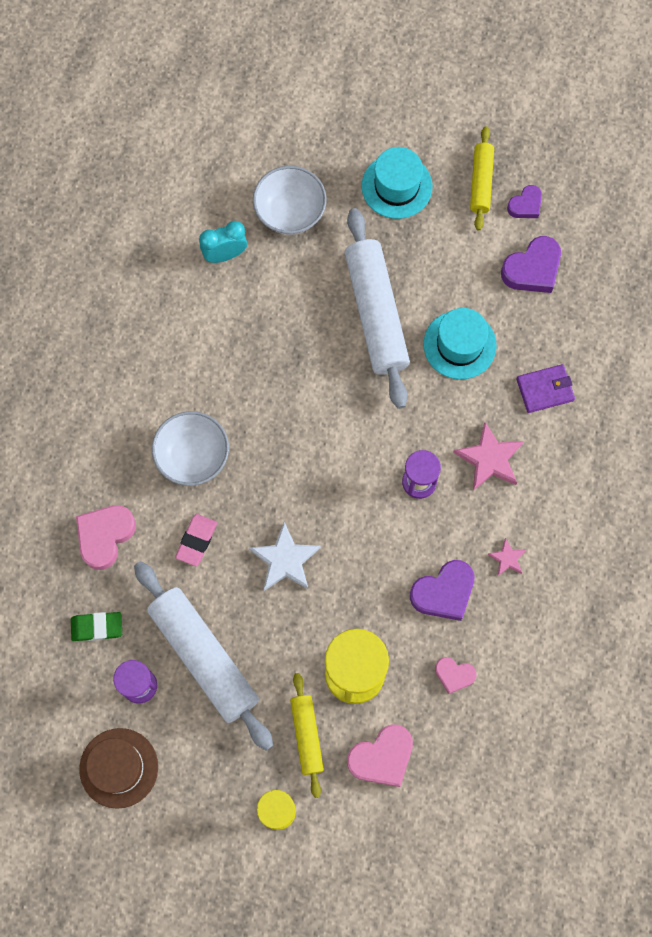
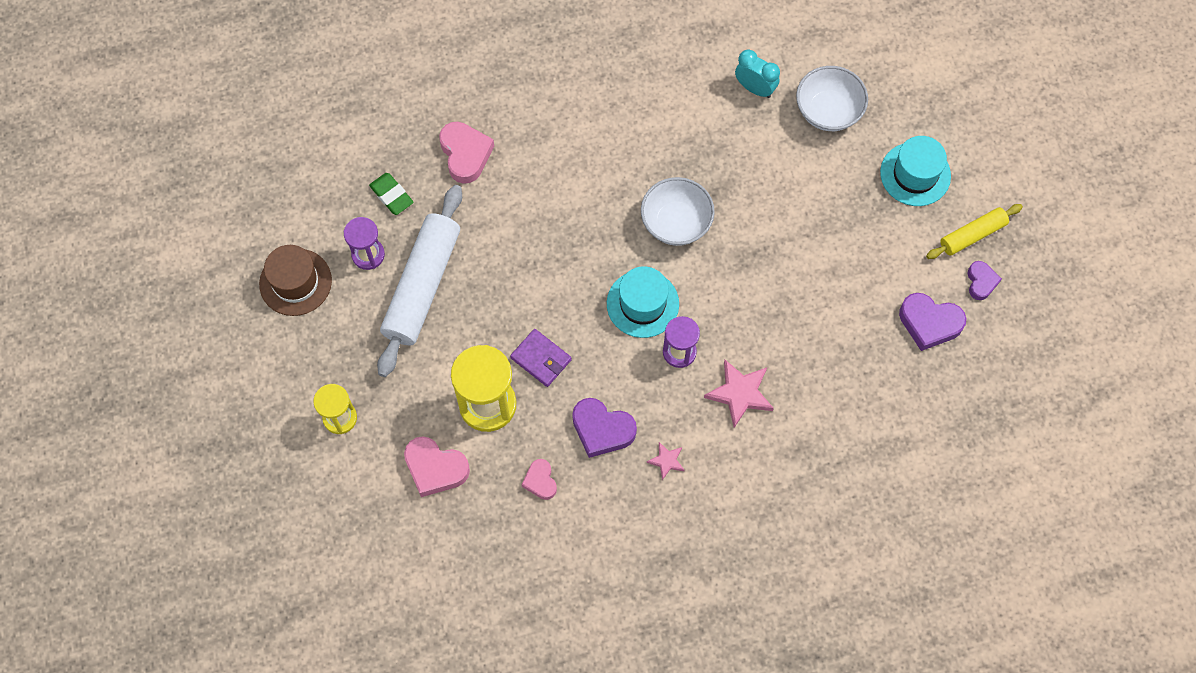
camera: 55 degrees right, 5 degrees down
(105, 536) = (465, 154): pink heart -> pink heart turned 75 degrees clockwise
(193, 456) = (574, 173): white bowl -> white bowl (676, 223)
(196, 541) = (509, 220): pink eraser -> none
(285, 560) = (541, 294): white star -> none
(306, 735) = (413, 401): yellow rolling pin -> none
(376, 313) = (794, 228): white rolling pin -> none
(459, 345) = (818, 308): turquoise hat -> turquoise hat (642, 304)
(525, 205) = (981, 282): purple heart -> purple heart turned 105 degrees counterclockwise
(545, 389) = (832, 399): purple wallet -> purple wallet (541, 359)

